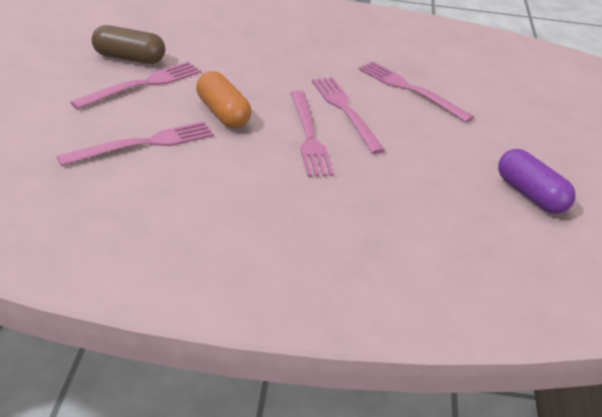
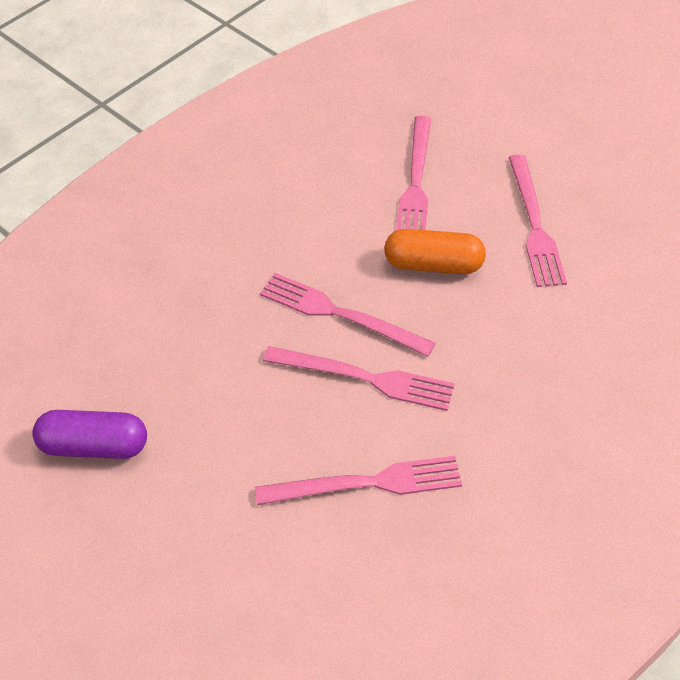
camera: 130 degrees right, 15 degrees up
(129, 58) = (606, 237): brown capsule -> none

